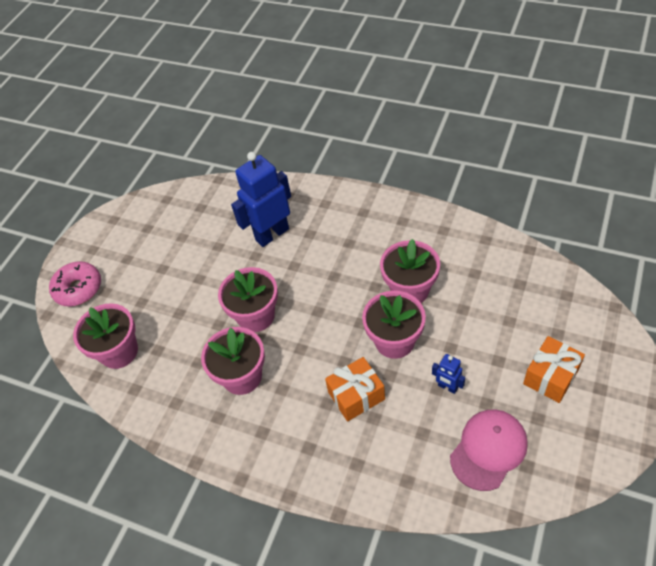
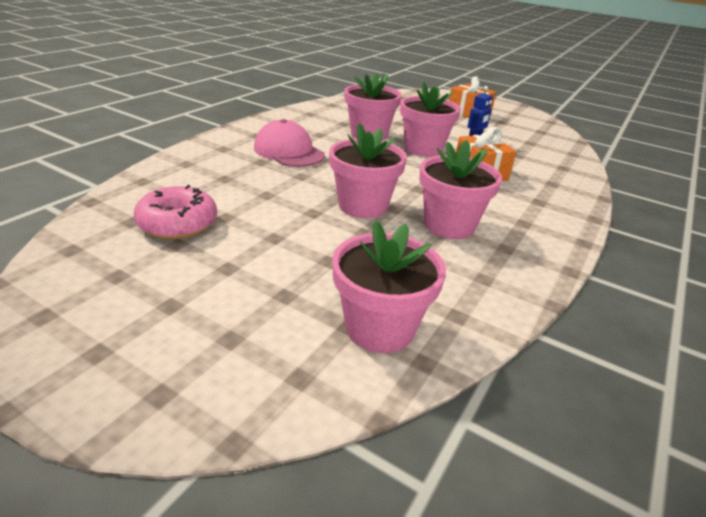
camera: 90 degrees left, 20 degrees down
(78, 289) = (194, 379): pink donut -> pink donut (178, 224)
(272, 234) = (240, 180): blue robot -> none
(488, 449) = (530, 138): pink cap -> pink cap (289, 151)

